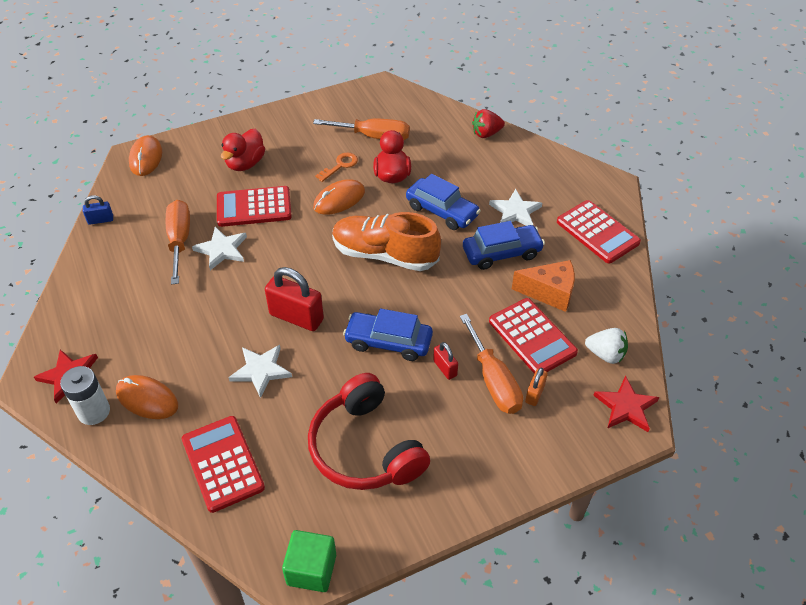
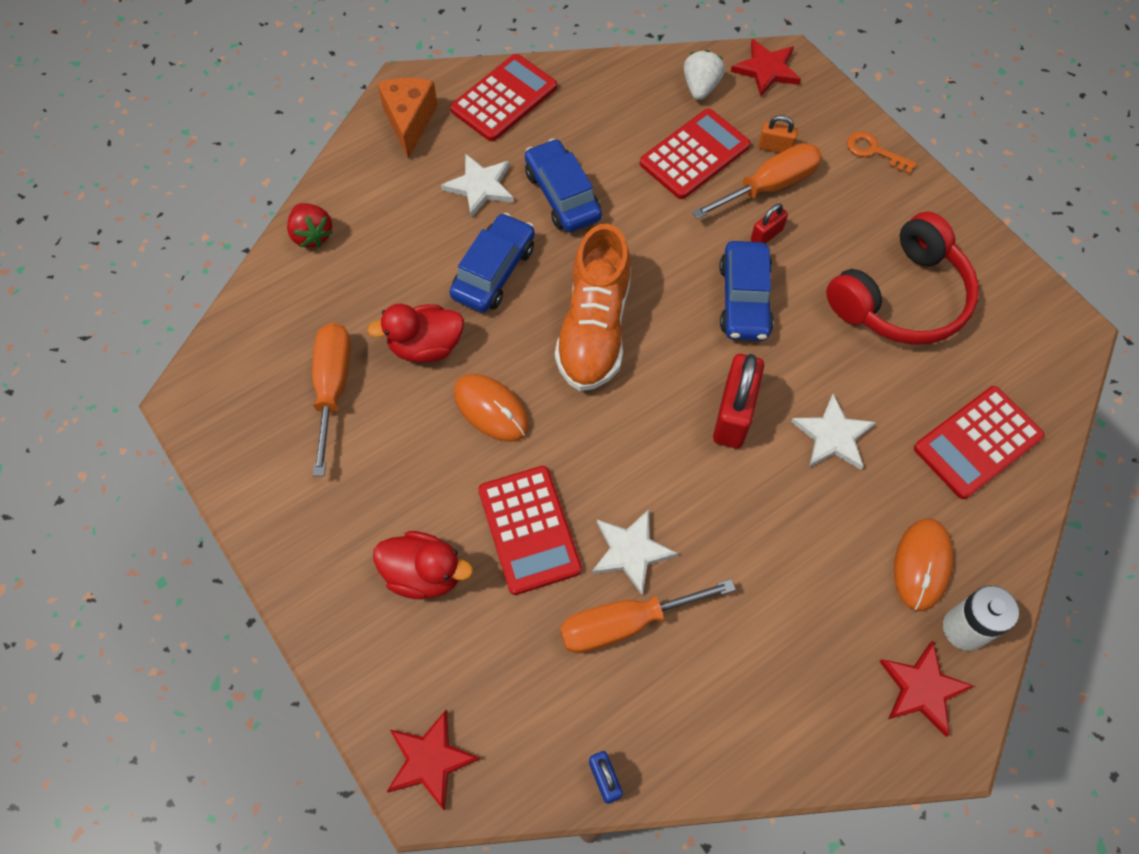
camera: 100 degrees left, 15 degrees up
(146, 158) = (430, 760): orange mouse -> red star
(311, 569) = (1061, 321): green cube -> none
(340, 165) = (411, 423): orange key -> orange key (874, 151)
(549, 293) = (620, 142): orange cheese -> orange cheese (409, 121)

